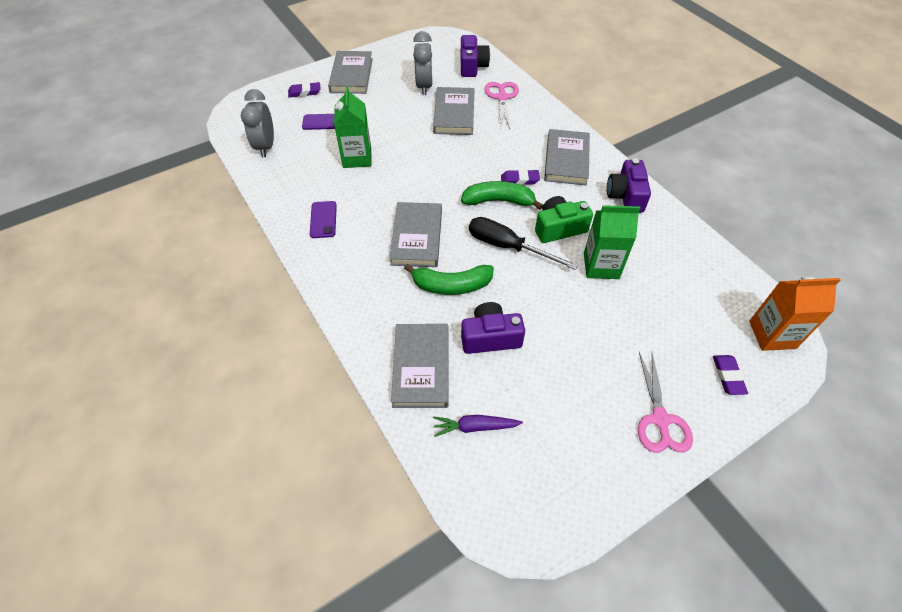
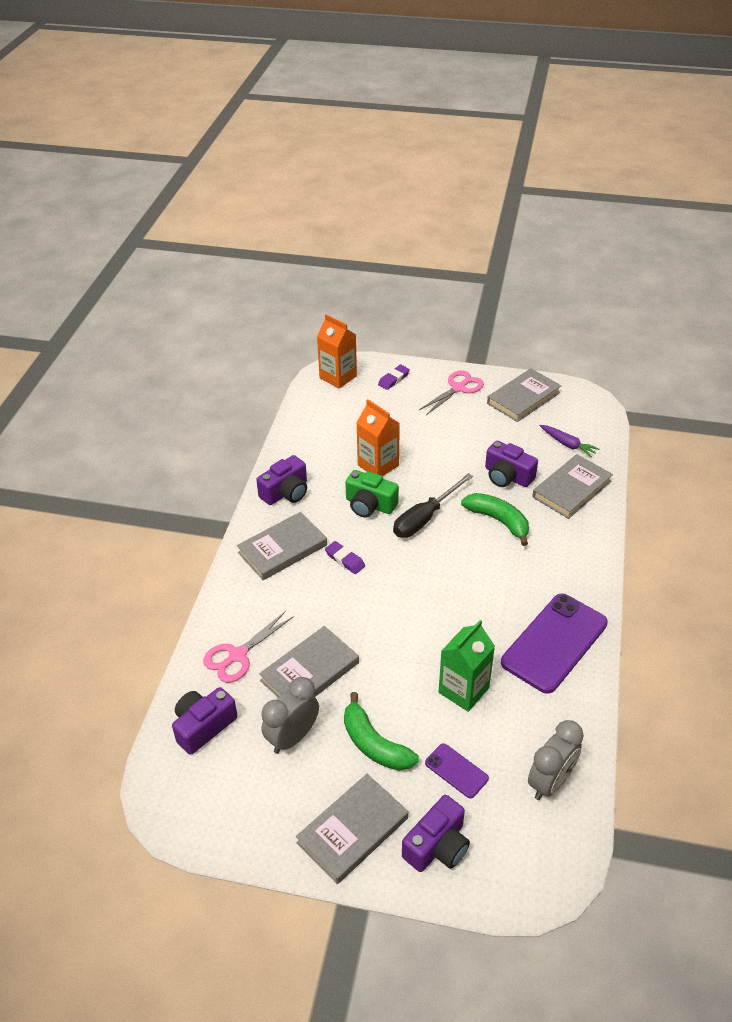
camera: 135 degrees left, 10 degrees down
(304, 92) = (437, 846): purple eraser -> purple camera
(323, 219) = (554, 643): purple phone -> purple phone, size x2.12
(417, 237) = (487, 572): grey book -> grey book (523, 398)
(499, 201) = (386, 555): green banana -> green banana (374, 744)
(508, 247) = (425, 518): black screwdriver -> black screwdriver turned 60 degrees clockwise
(601, 266) = (378, 465): green carton -> orange carton

